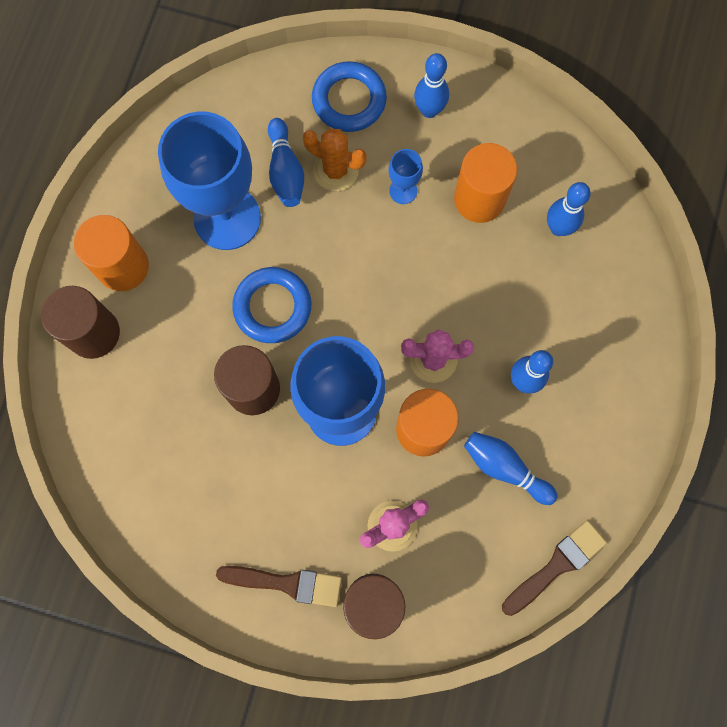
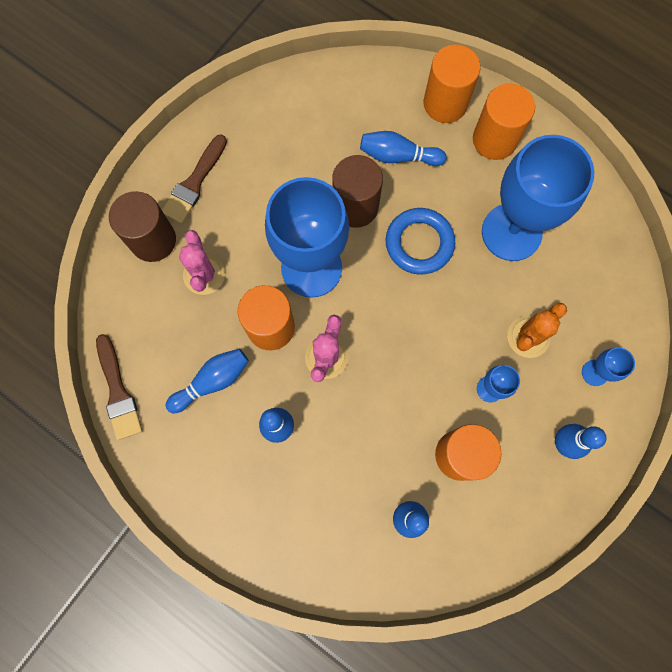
camera: 110 degrees right, 0 degrees up
(93, 333) = (445, 103): brown cylinder -> orange cylinder
(285, 171) = (540, 294): blue bowling pin -> blue bowling pin (398, 156)
(349, 100) = (595, 372): blue ring -> blue goblet

